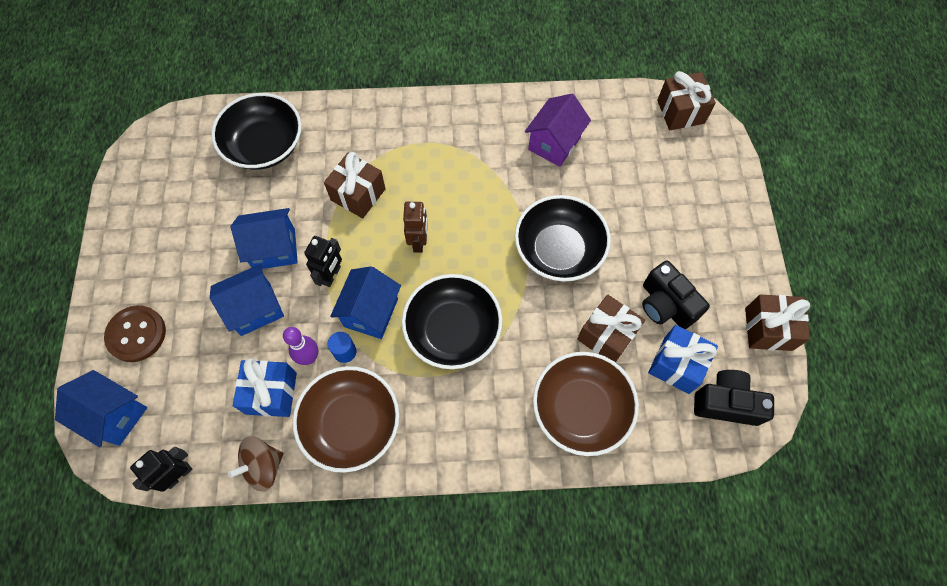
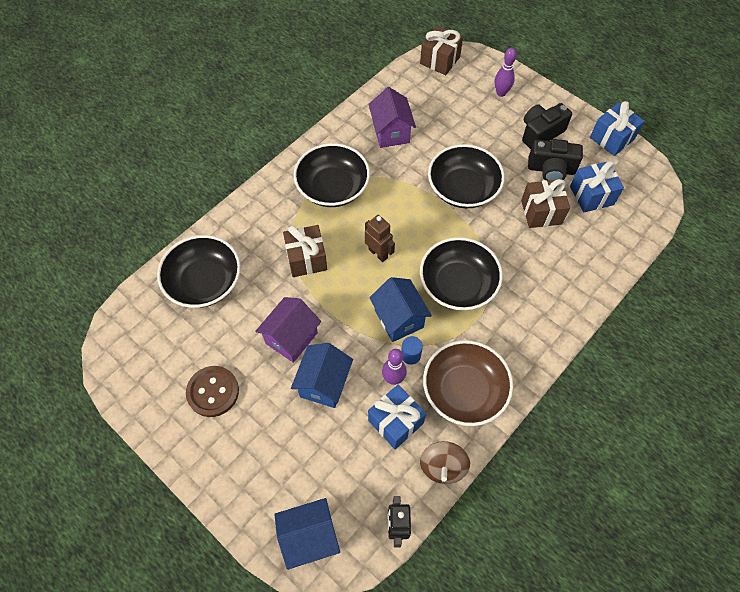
camera: 45 degrees left, 5 degrees down
(136, 334) = (261, 475): brown button -> brown button (213, 392)
(274, 249) = (291, 338): blue house -> purple house
(331, 275) = (348, 320): black robot -> none
(447, 151) = (332, 187): none -> black bowl
(580, 409) = (573, 262): brown bowl -> none
(705, 190) = (501, 93): none -> purple bowling pin
(726, 403) = (635, 193): black camera -> black camera (540, 133)
(768, 329) = (611, 138): brown gift -> blue gift

